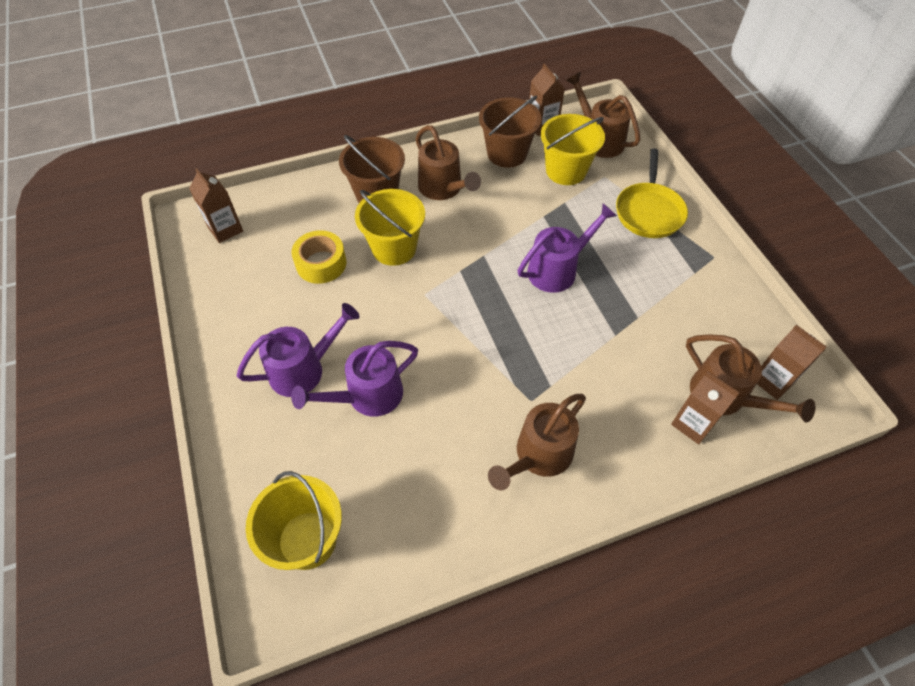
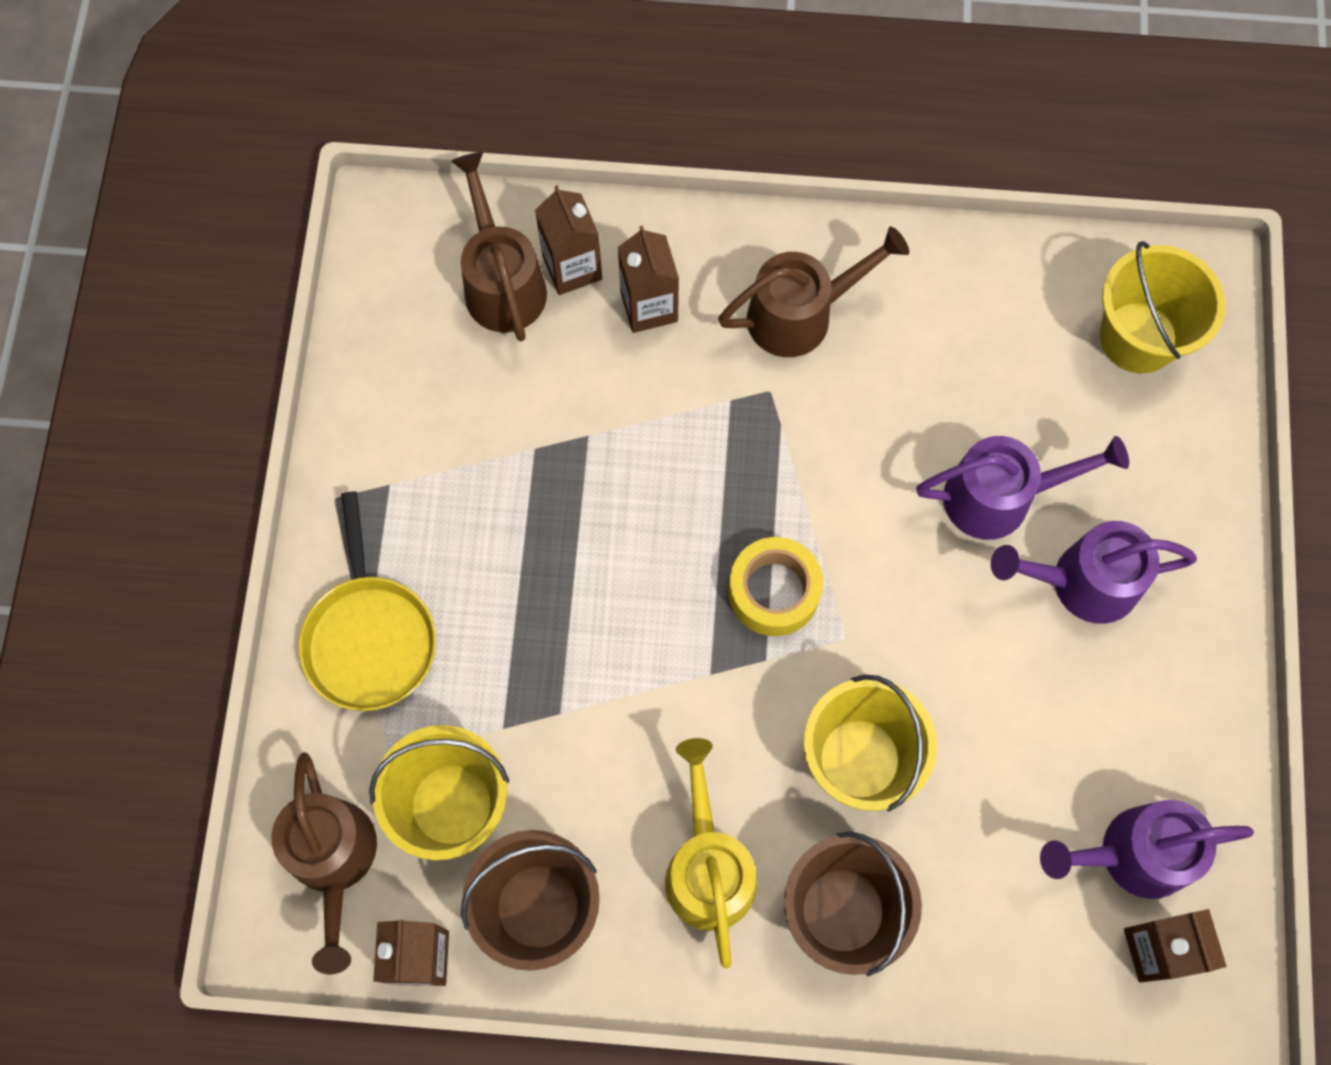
camera: 155 degrees left, 15 degrees up
(321, 263) = (998, 783): yellow tape -> yellow tape (774, 592)
(443, 189) = (708, 866): brown watering can -> yellow watering can
(558, 269) = (602, 589): purple watering can -> purple watering can (1132, 854)
(649, 211) = (369, 637): yellow pan -> yellow pan turned 135 degrees clockwise
(772, 381) = (420, 275): brown carton -> brown carton (649, 307)

